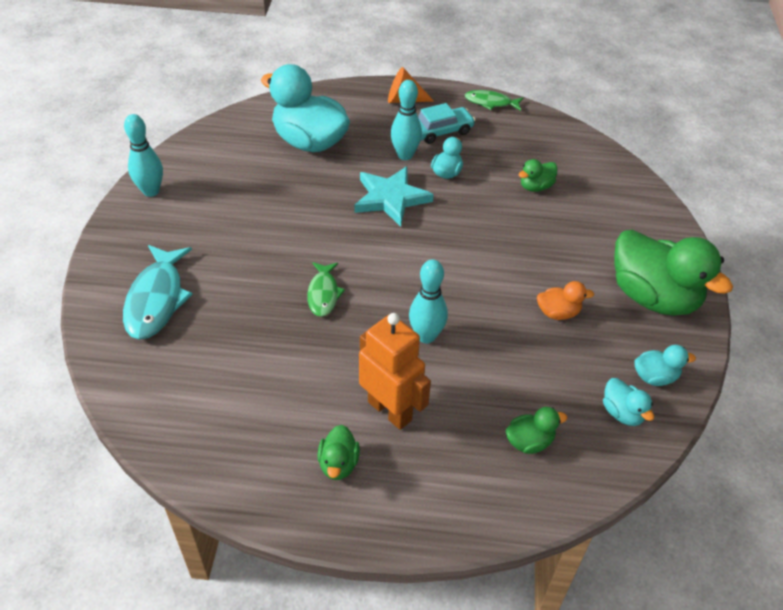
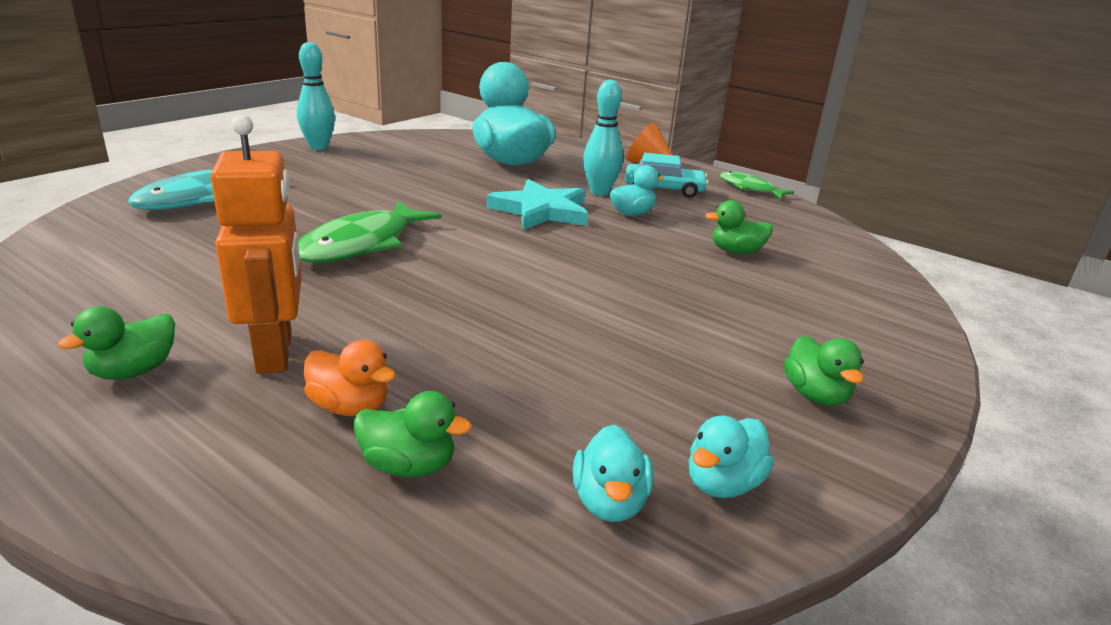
camera: 30 degrees right, 20 degrees down
(323, 294) = (362, 244): green fish -> green fish, size x1.69
(426, 336) = (424, 311): turquoise bowling pin -> none
(558, 313) = (635, 356): orange duck -> orange duck (350, 407)
(653, 297) = (815, 395): green duck -> green duck, size x0.45
(655, 377) = (722, 483): turquoise duck -> turquoise duck turned 105 degrees clockwise

